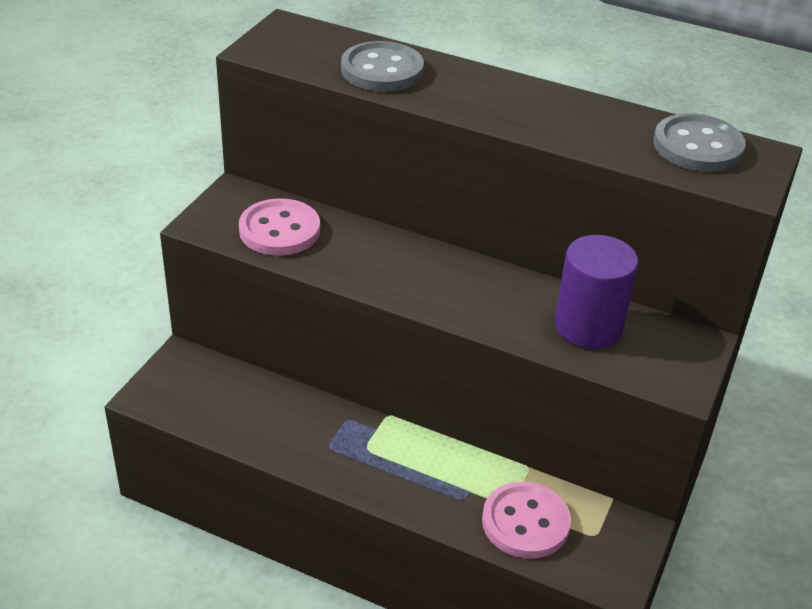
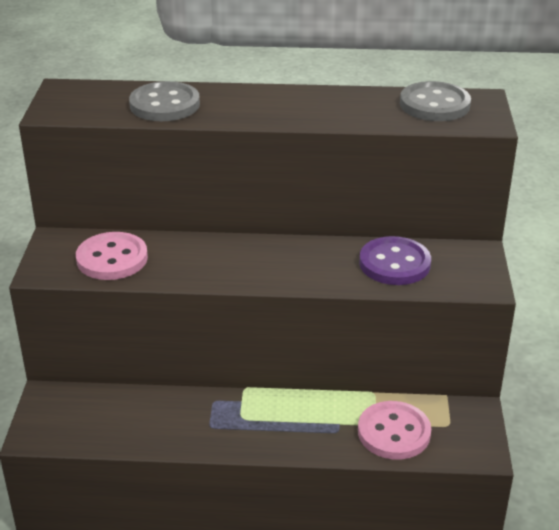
camera: 20 degrees left, 5 degrees down
(588, 326) = (394, 263): purple cylinder -> purple button

